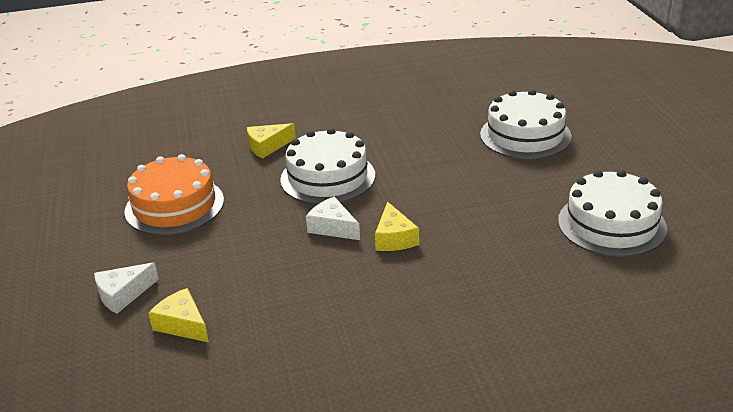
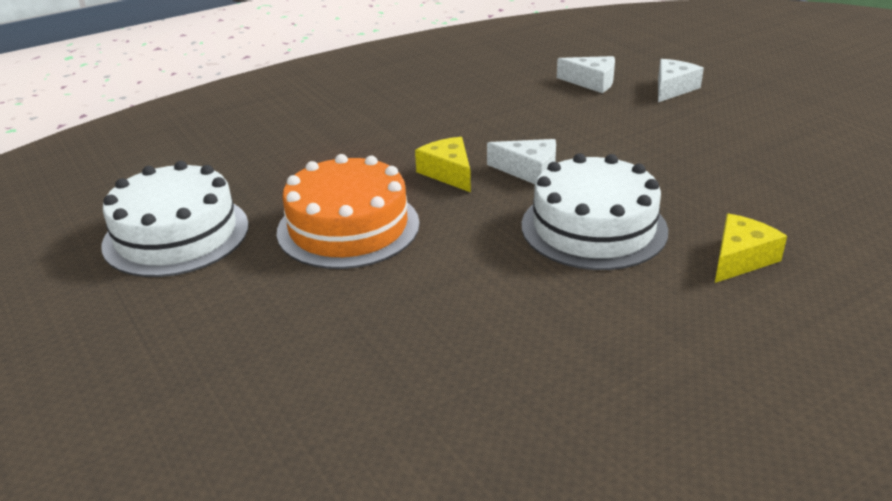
camera: 160 degrees right, 0 degrees up
(174, 205) = (746, 159): orange cake -> orange cake (348, 227)
(182, 324) = (592, 82): yellow cheese -> white cheese
(525, 135) = (303, 372): white cake -> none

